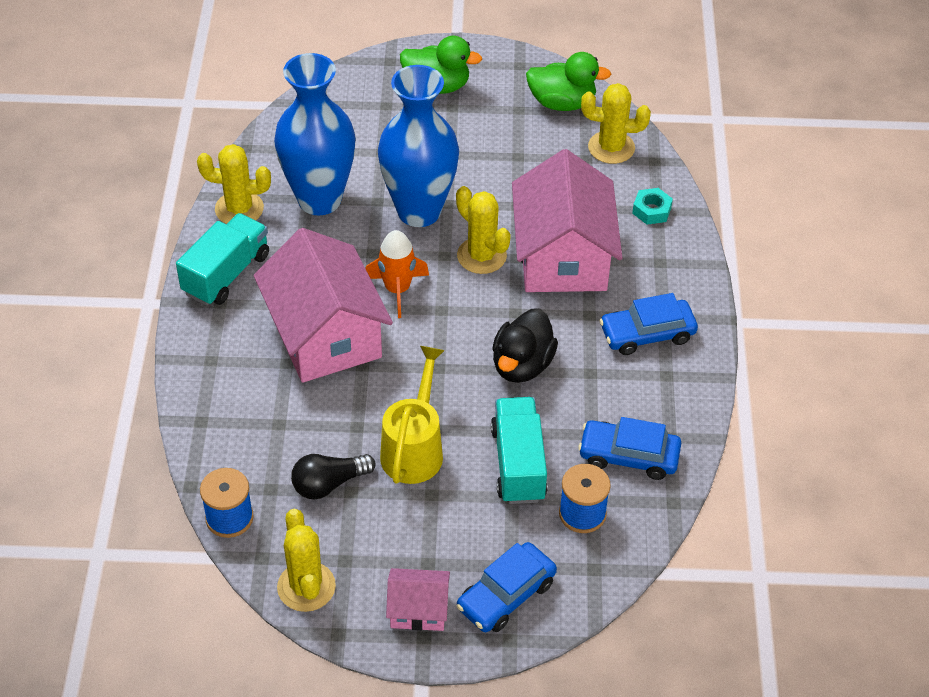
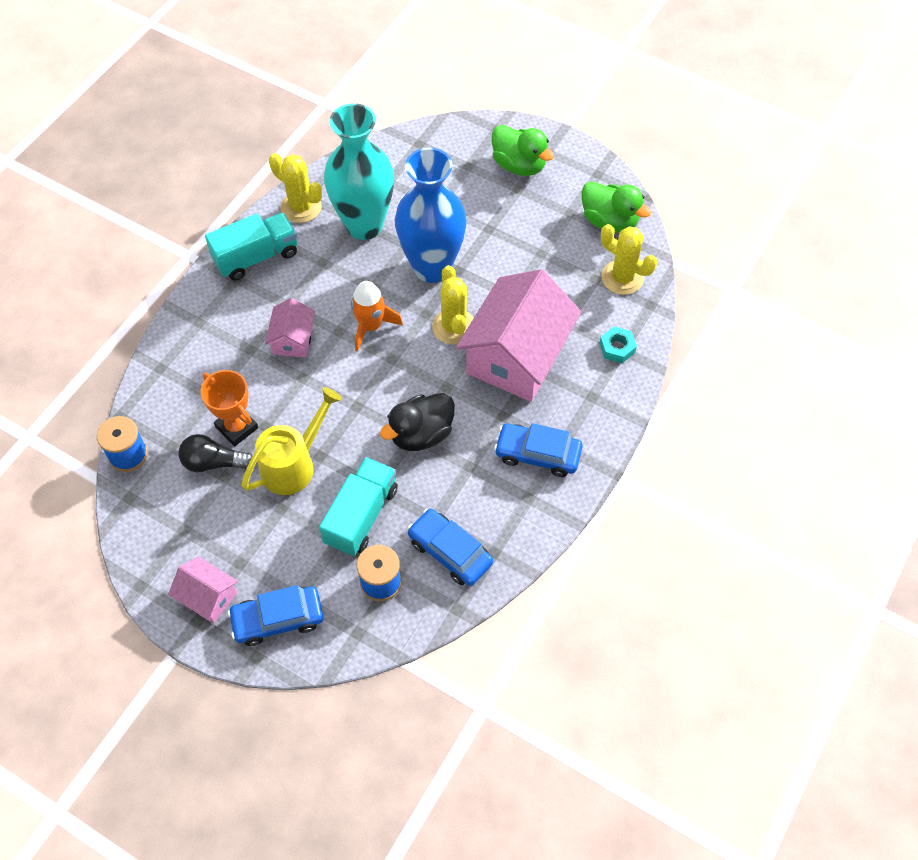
camera: 30 degrees right, 10 degrees up
(306, 587) = (143, 537): yellow cactus -> none
(319, 199) = (364, 225): blue vase -> turquoise vase
(325, 335) = (293, 339): pink house -> pink house, size x0.47
(328, 441) = (237, 427): none -> orange trophy

